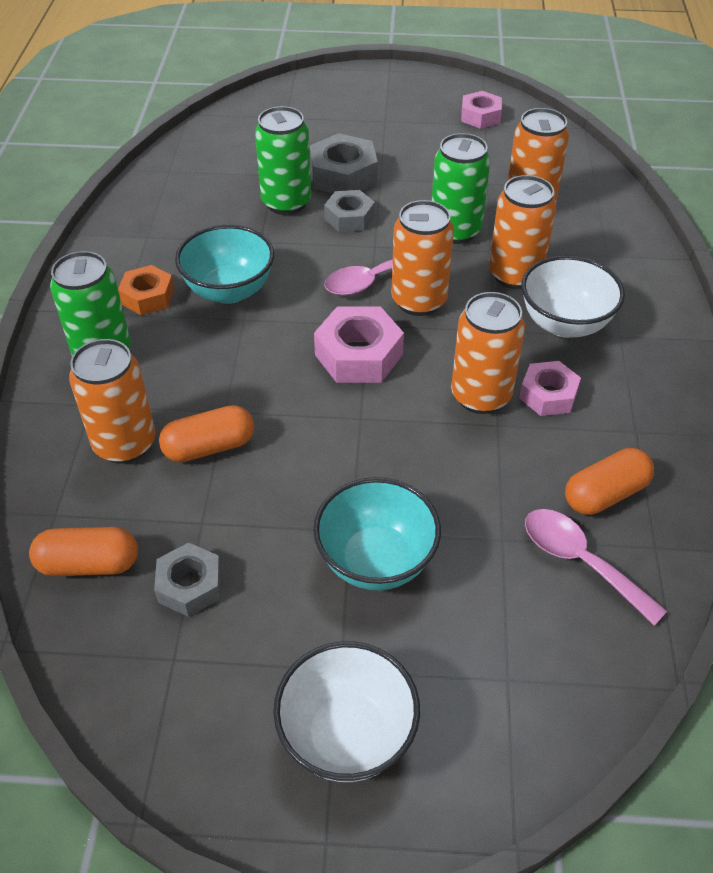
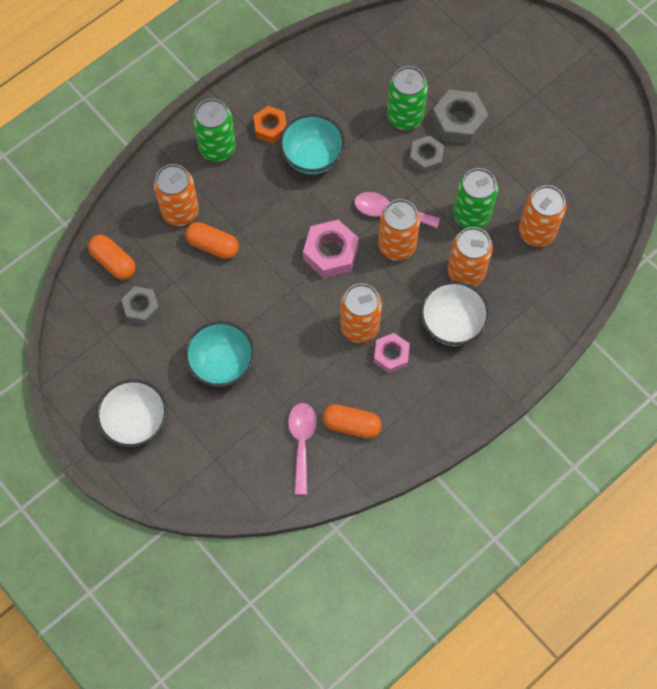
camera: 45 degrees right, 20 degrees up
(480, 116) = (596, 139): pink nut -> none

